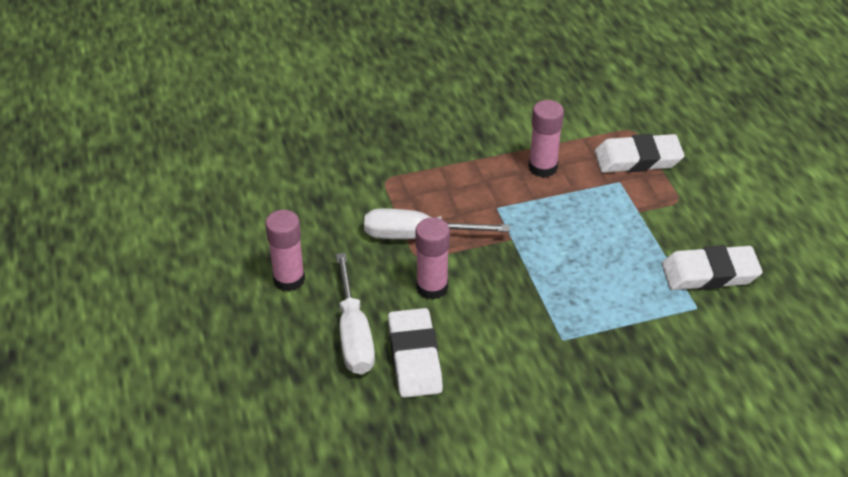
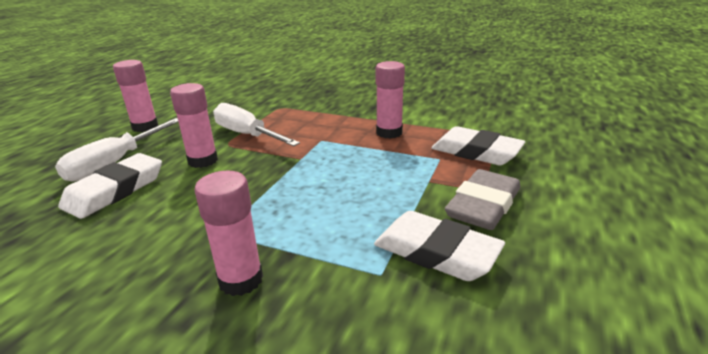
camera: 40 degrees right, 15 degrees down
(627, 361) = (241, 280): none -> pink glue stick
(697, 217) = (483, 205): none -> grey eraser

